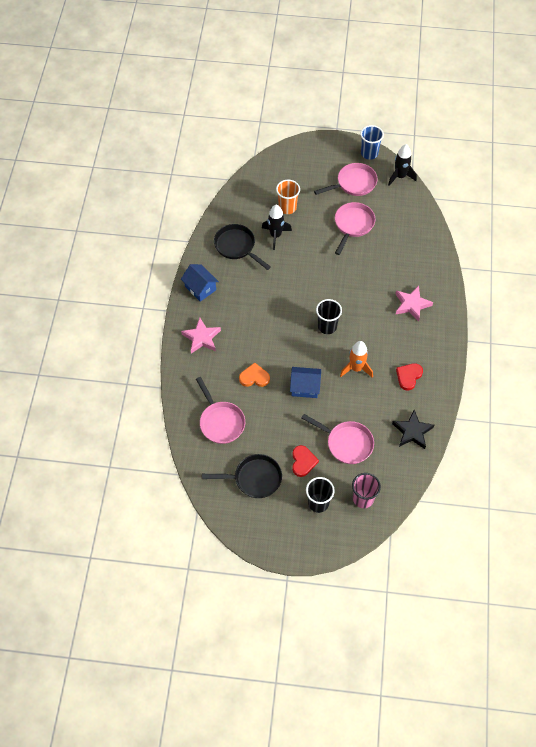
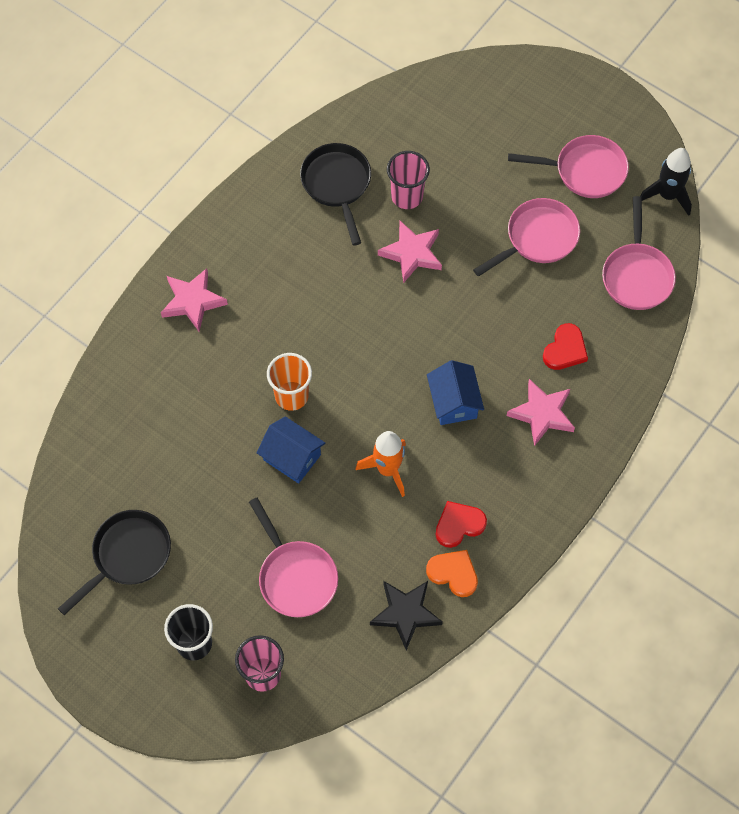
camera: 30 degrees right, 5 degrees up
(200, 288) = (241, 223): blue house -> blue house (454, 402)
(221, 422) = (136, 444): pink pan -> pink pan (637, 275)
(254, 377) = (228, 402): orange heart -> orange heart (453, 573)
(254, 478) = (128, 555): black pan -> black pan turned 75 degrees counterclockwise
(275, 235) = (407, 196): black rocket -> pink cup
(287, 207) = (455, 160): orange cup -> orange cup (291, 396)
(297, 261) = (412, 253): none -> pink star
(303, 462) = (213, 569): red heart -> red heart (565, 350)
(327, 326) = (388, 380): black cup -> none
(369, 153) = (644, 133): blue cup -> none

